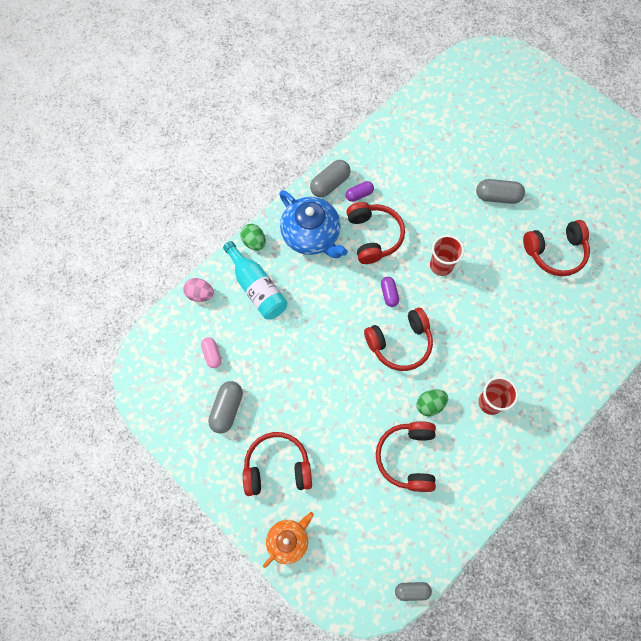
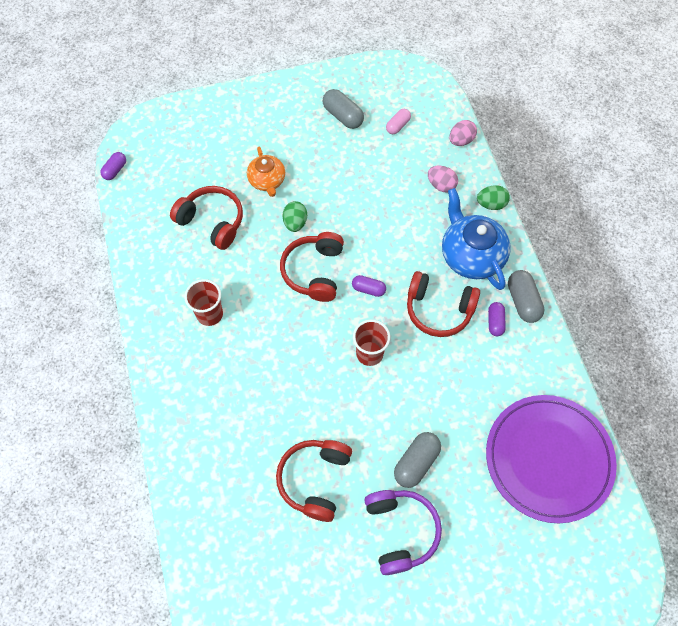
camera: 120 degrees right, 5 degrees down
(212, 354) = (398, 126): pink capsule -> pink capsule turned 60 degrees counterclockwise
(257, 288) = (441, 185): turquoise bottle -> pink egg
(277, 467) = (272, 128): red headphones -> none
(288, 540) = (212, 110): orange teapot -> orange teapot (267, 181)
(311, 235) = (471, 255): blue teapot -> blue teapot turned 75 degrees clockwise
(412, 591) = (115, 170): grey capsule -> purple capsule
(430, 405) = (242, 264): green egg -> green egg (295, 223)
(439, 122) = (548, 459): none -> purple plate
(547, 185) = (400, 531): none -> purple headphones

